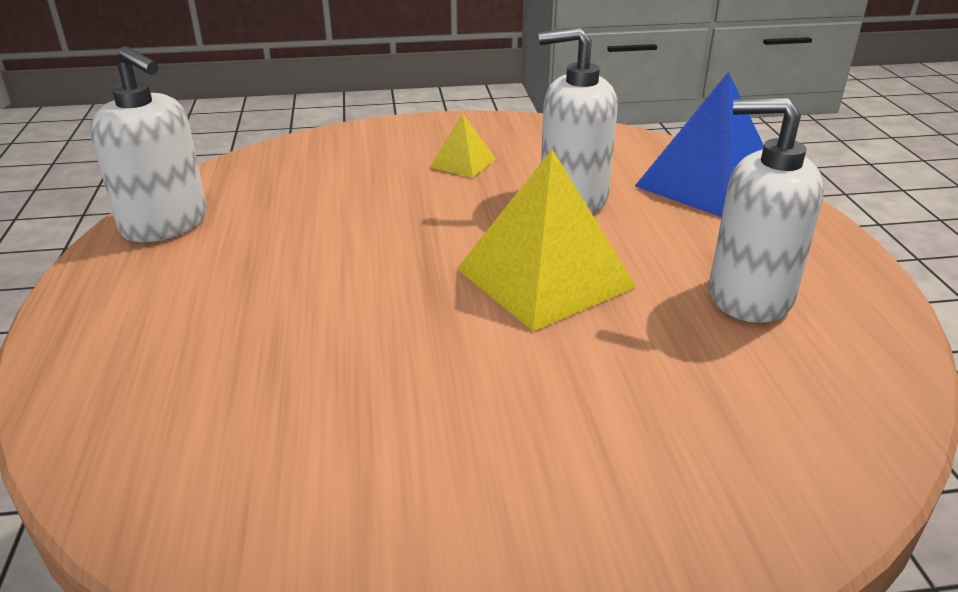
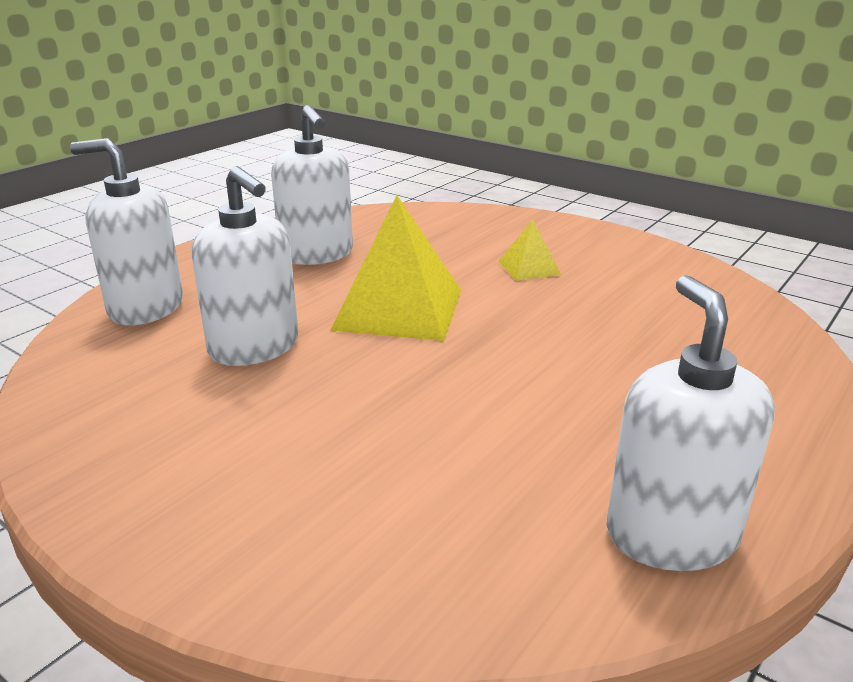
camera: 135 degrees left, 5 degrees down
(463, 163) = (247, 437): yellow pyramid -> yellow pyramid (529, 268)
(708, 184) = (146, 308): blue pyramid -> white soap dispenser

